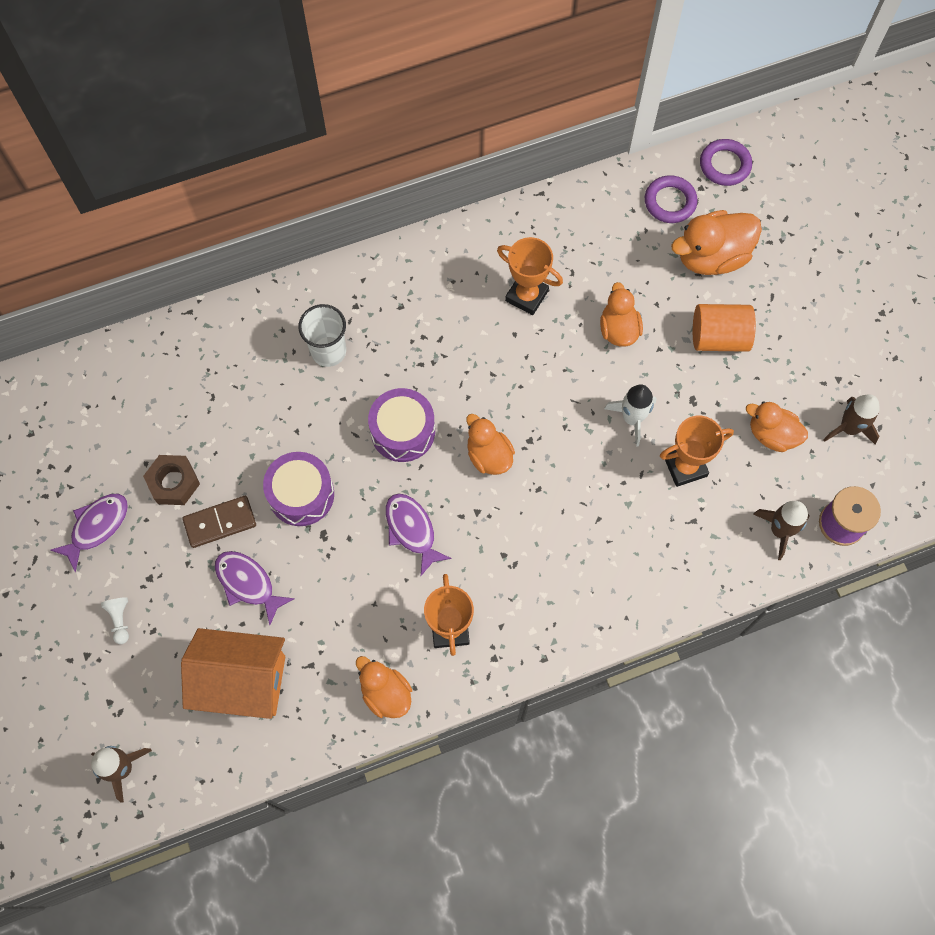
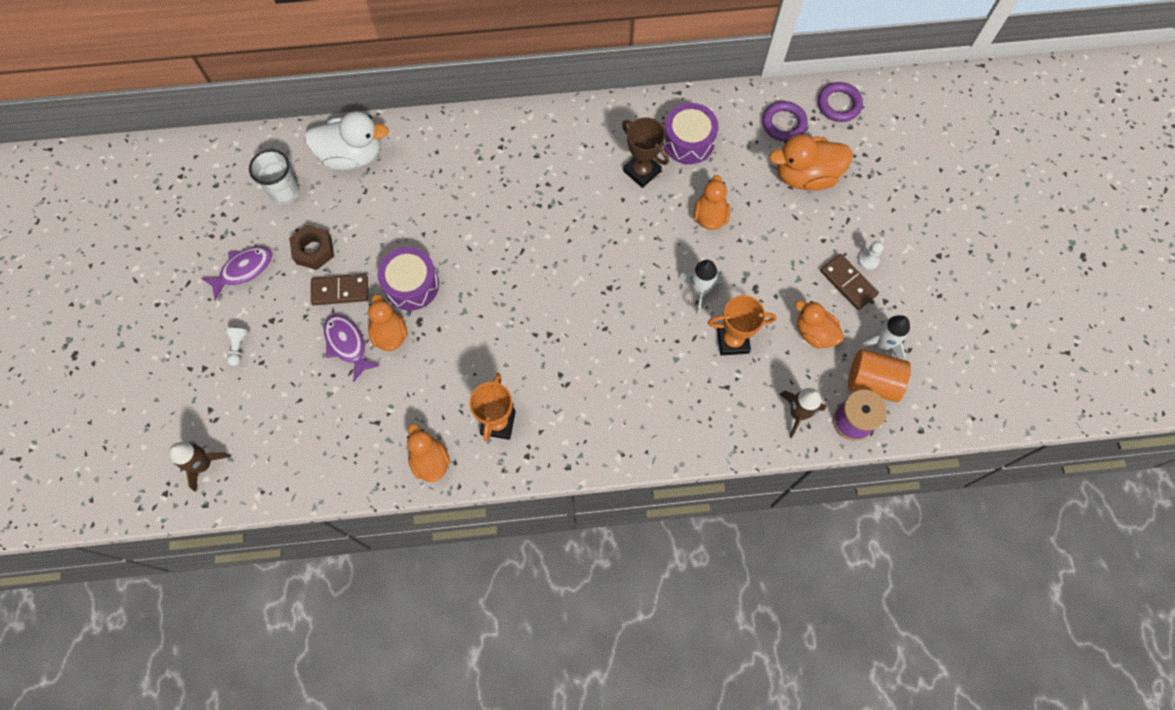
camera: 15 degrees right, 0 degrees up
(184, 358) = (352, 156): none -> white duck
(243, 681) = (319, 421): orange house -> none
(328, 351) = (468, 177): white cup -> white cup (285, 193)
(403, 431) = (508, 255): purple drum -> purple drum (688, 141)
(412, 530) = (491, 335): purple fish -> none
(489, 456) = (572, 291): orange duck -> orange duck (390, 334)
(526, 296) = (642, 171): orange trophy -> brown trophy
(719, 337) = (792, 242): orange cylinder -> orange cylinder (872, 382)
(792, 368) = (848, 283): none -> brown domino
(807, 337) = (868, 260): none -> white pawn
(849, 428) = (882, 343): brown rocket -> white rocket

